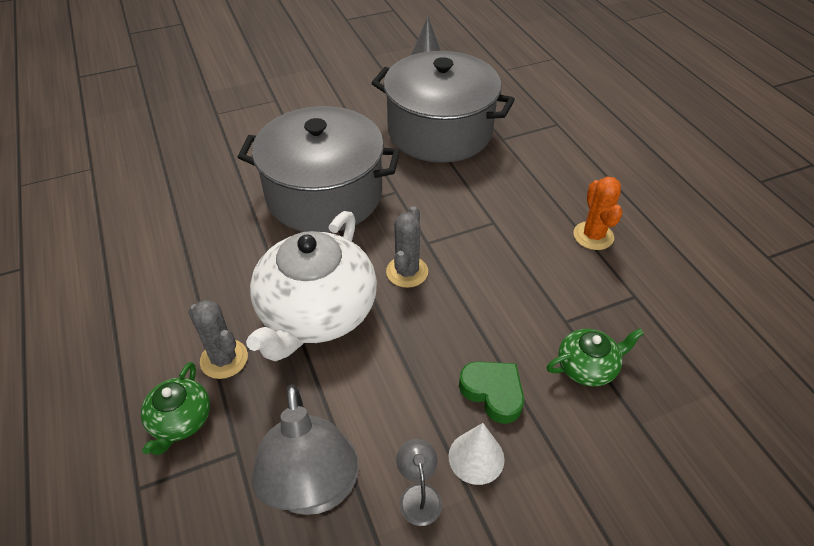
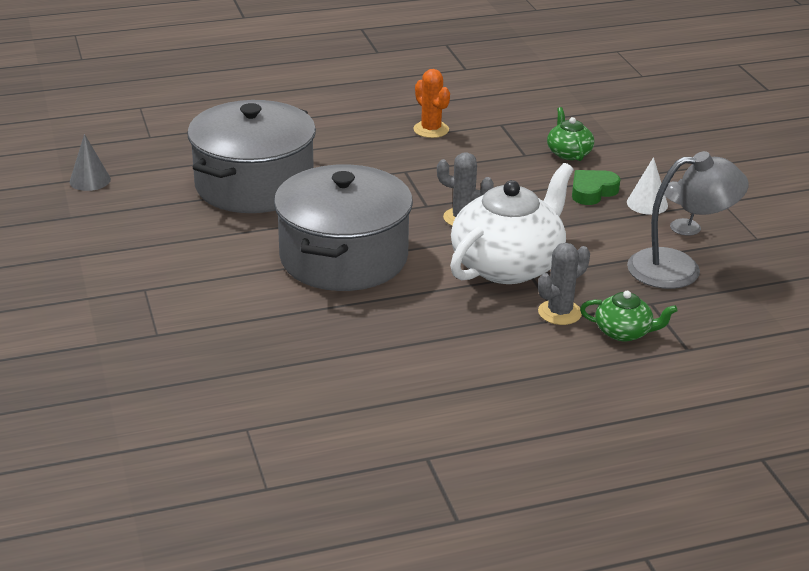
camera: 85 degrees left, 15 degrees down
(316, 312) = (508, 265): white teapot -> white teapot turned 75 degrees counterclockwise
(593, 236) = (431, 130): orange cactus -> orange cactus turned 60 degrees clockwise

